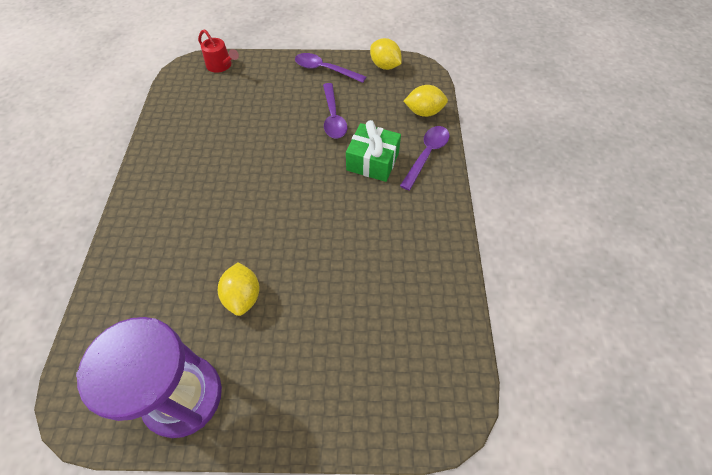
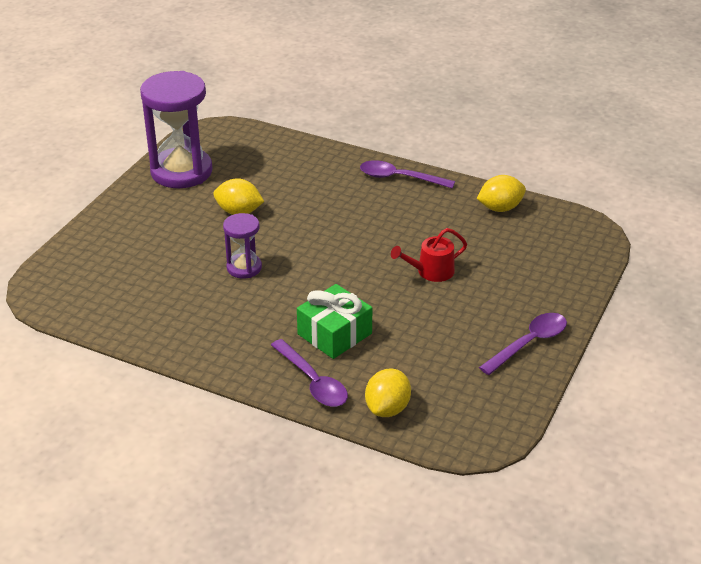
camera: 115 degrees right, 20 degrees down
(221, 65) = (584, 257): red watering can -> red watering can (431, 271)
(326, 252) = (244, 268): none -> purple hourglass
(333, 117) = (429, 324): purple spoon -> purple spoon (399, 178)
(385, 66) = (507, 405): yellow lemon -> yellow lemon (500, 208)

